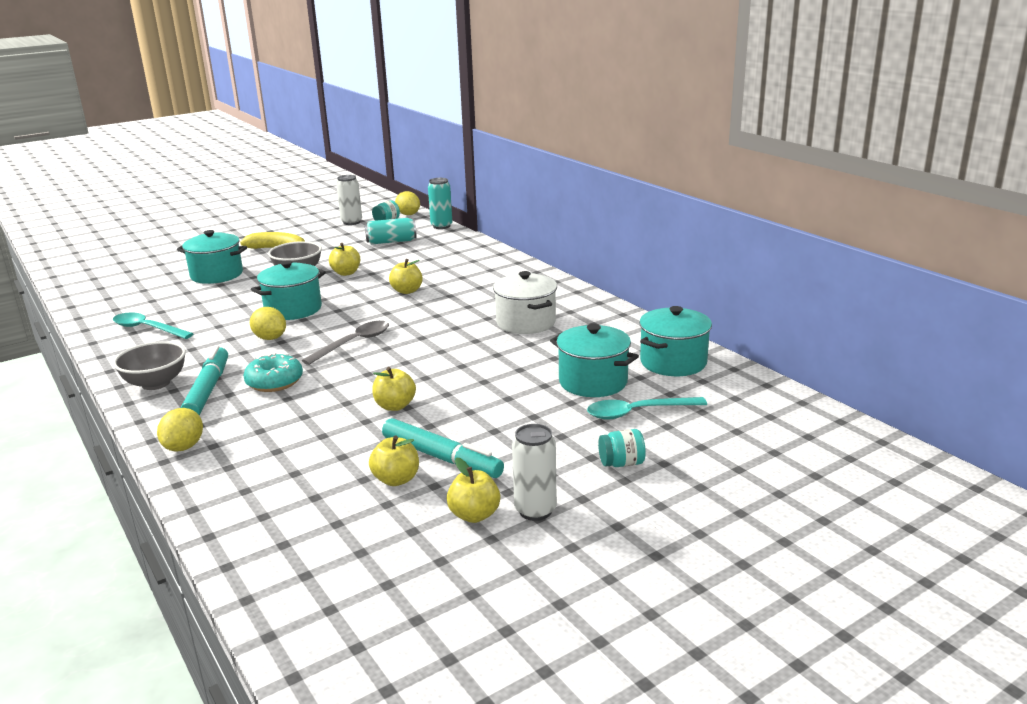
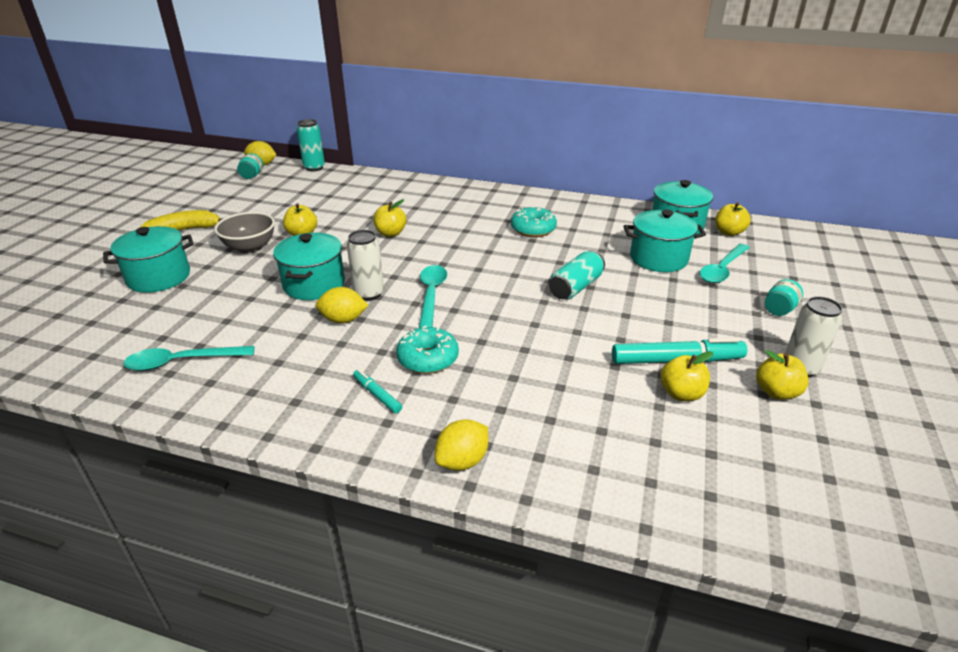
camera: 40 degrees left, 10 degrees up
(155, 383) = (307, 414): grey bowl -> none
(184, 447) = (462, 461): yellow lemon -> yellow lemon turned 75 degrees clockwise
(208, 390) = (377, 395): turquoise marker -> turquoise marker, size x0.51
(351, 222) = (216, 185): white can -> white can (369, 294)
(354, 343) = (431, 295): grey spoon -> turquoise spoon
(391, 241) = (292, 193): turquoise can -> turquoise can (575, 287)
(395, 406) = (567, 335): yellow apple -> yellow apple (728, 232)
(526, 322) = (533, 229): white pot -> turquoise donut

